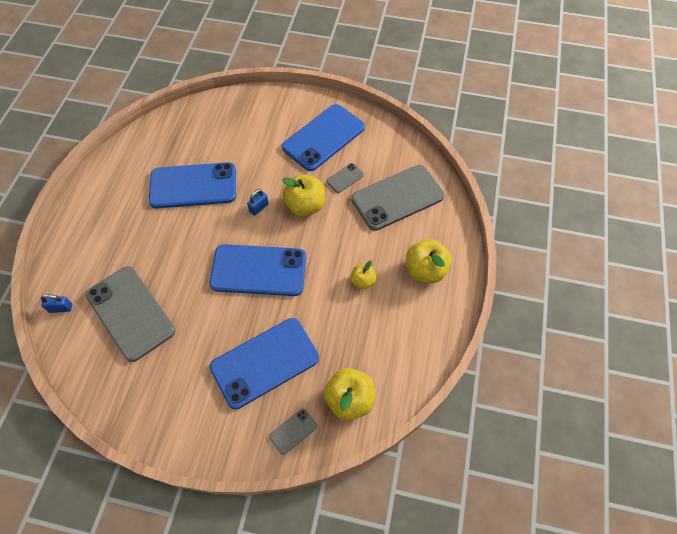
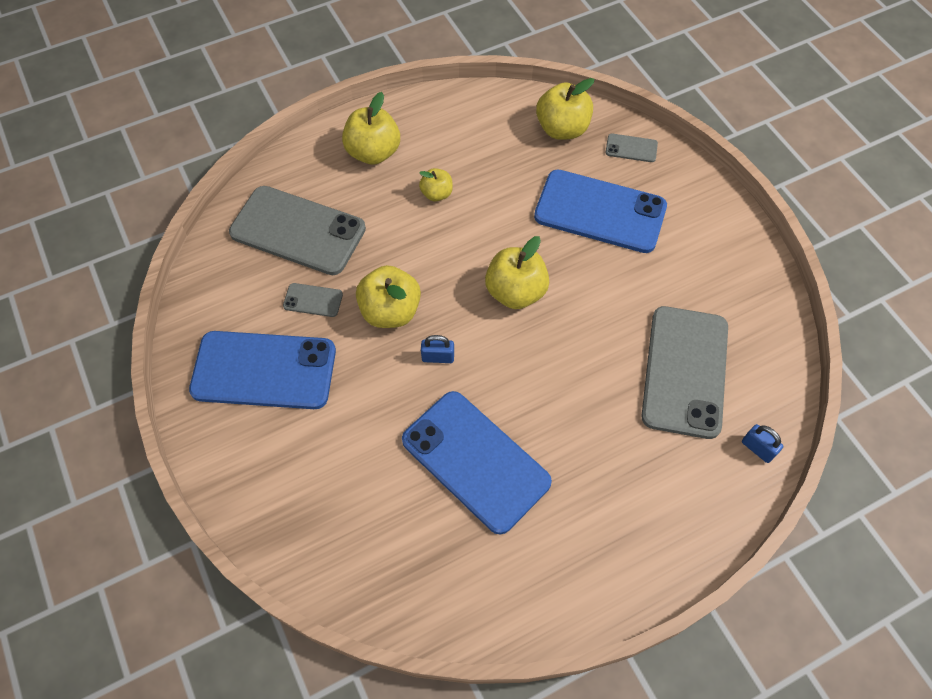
camera: 130 degrees left, 0 degrees up
(258, 270) = (515, 292): blue phone -> yellow apple

